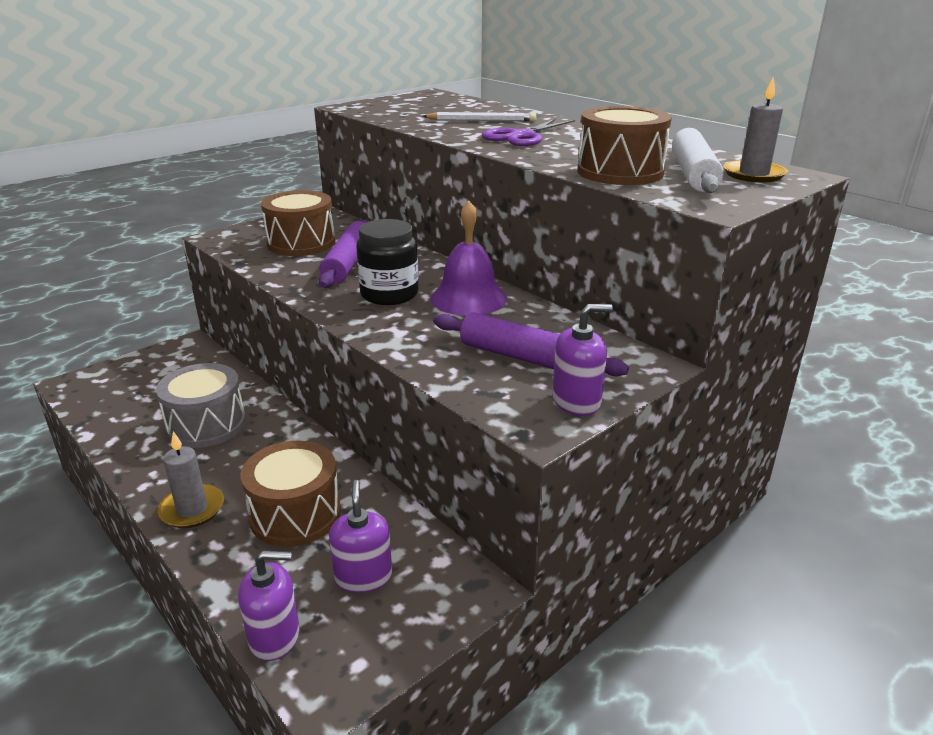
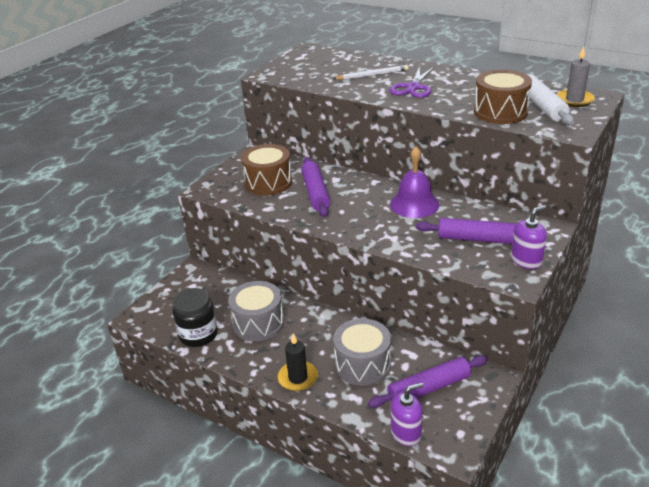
camera: 15 degrees left, 5 degrees up
(192, 509) = (298, 378): grey candle -> black candle
(295, 514) = (362, 364): brown drum -> grey drum
(363, 576) = (429, 388): purple soap dispenser -> purple rolling pin
(389, 294) = (363, 211): black jar -> black jar (198, 335)

